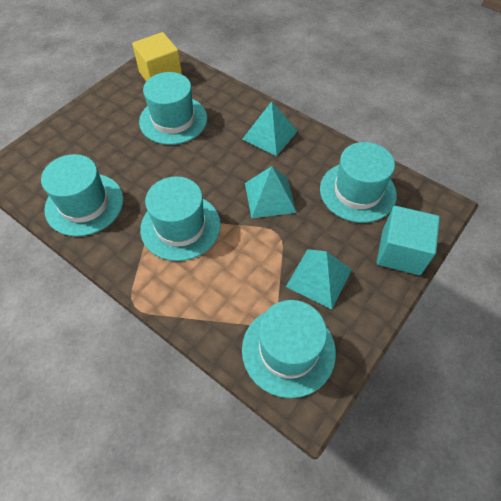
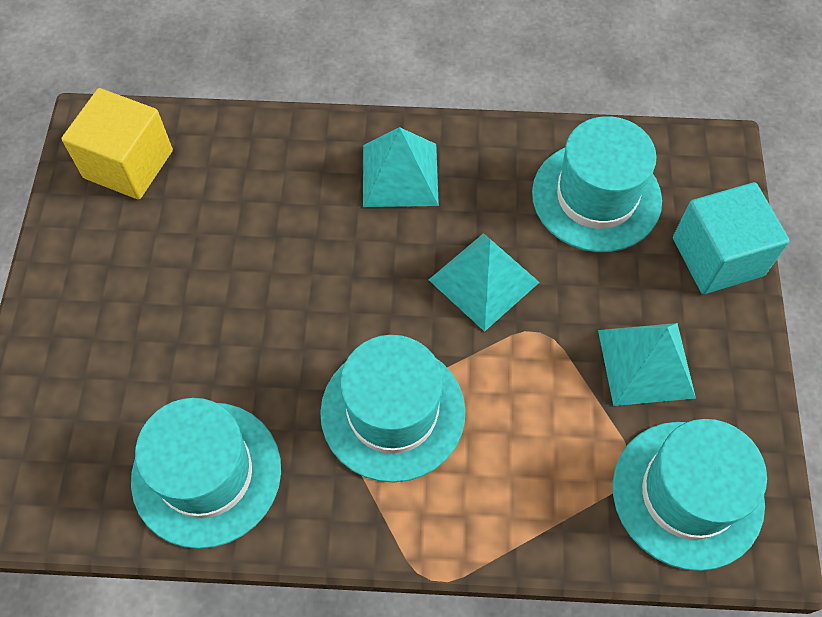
camera: 35 degrees left, 5 degrees up
(173, 120) = (223, 236): turquoise hat -> none

